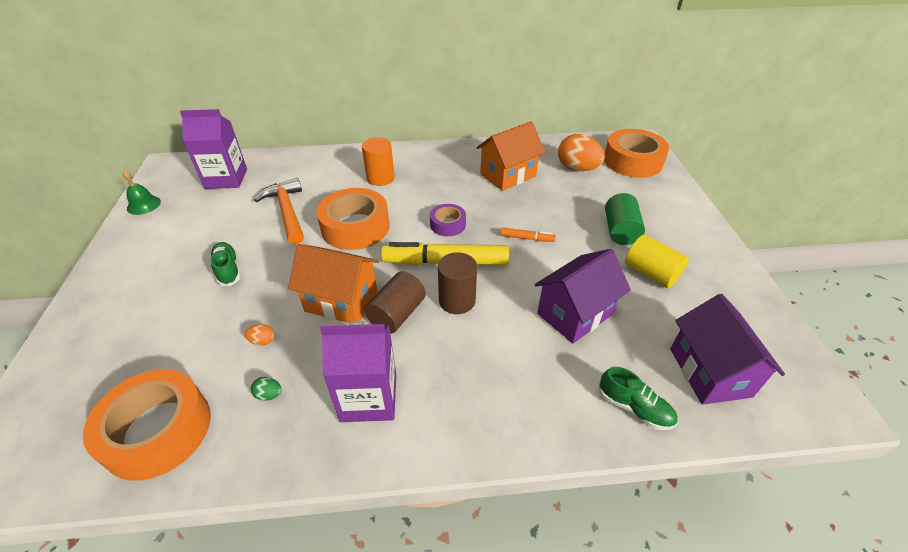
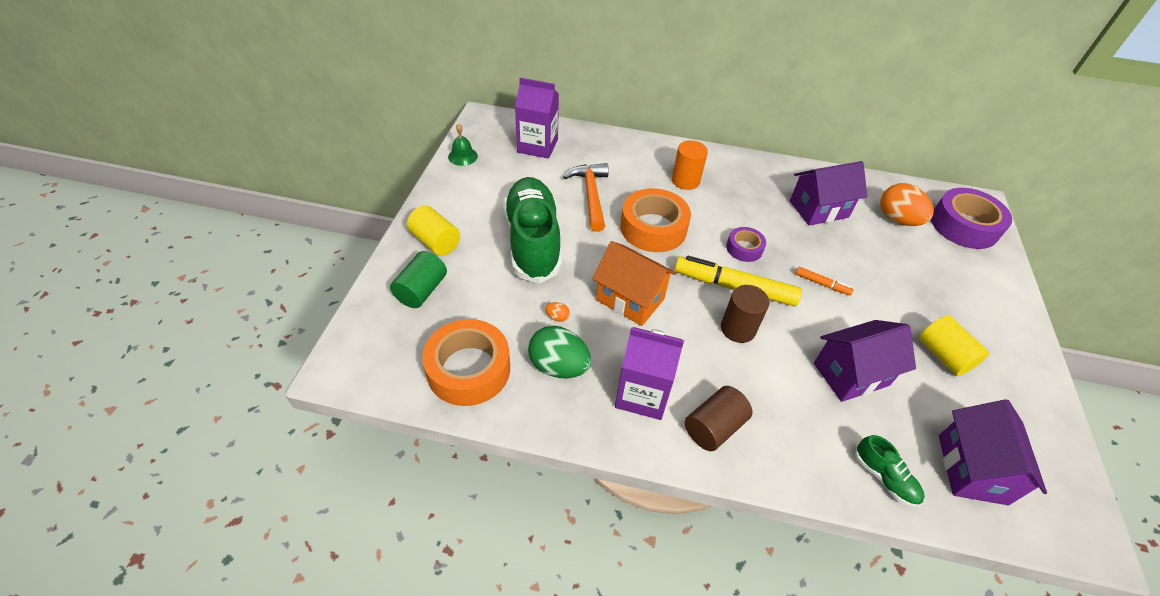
camera: 15 degrees right, 5 degrees up
(113, 297) = (435, 242): none -> yellow cylinder
(228, 270) = (533, 241): green shoe -> green shoe, size x2.36
(269, 395) = (558, 366): green egg -> green egg, size x2.44
(397, 314) = (679, 326): brown cylinder -> brown cylinder (714, 427)
(508, 175) = (818, 209): orange house -> purple house
(620, 231) = (924, 302): green cylinder -> green cylinder (421, 290)
(632, 161) = (964, 226): orange tape -> purple tape

